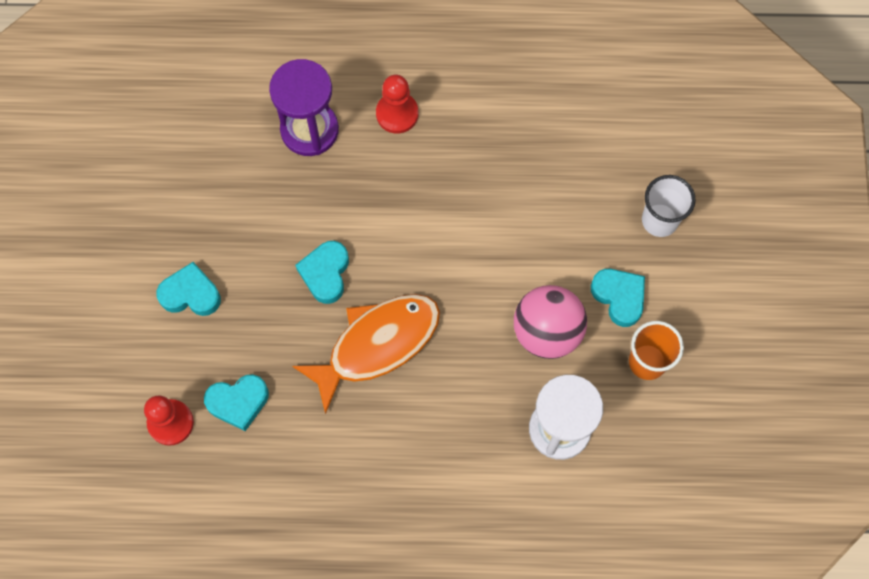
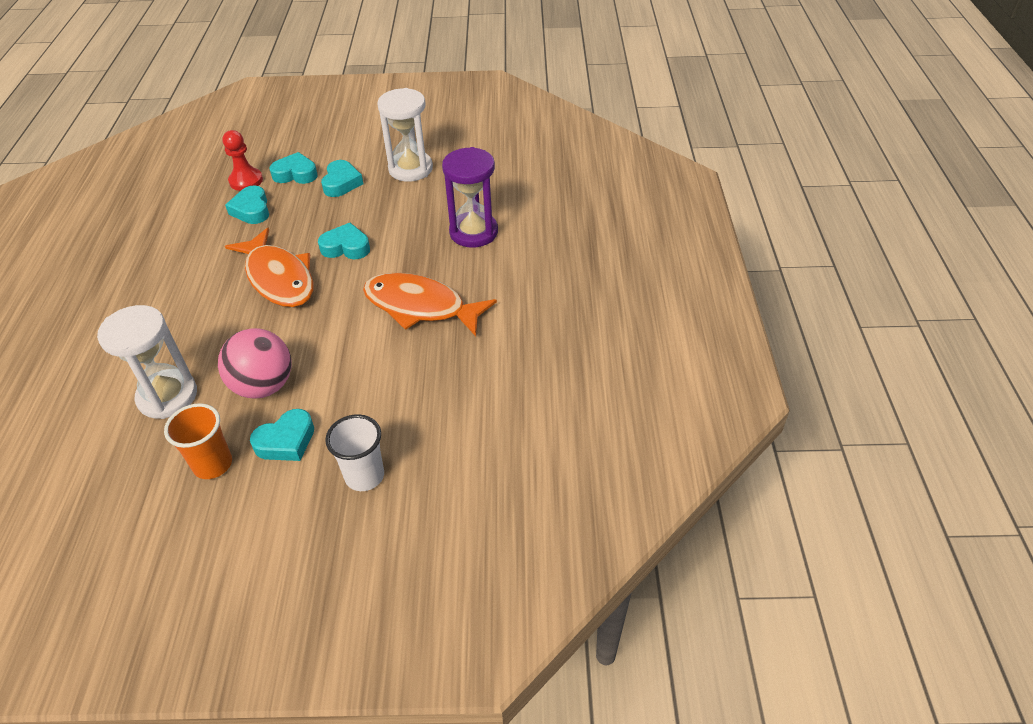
camera: 90 degrees right, 25 degrees down
(162, 357) = (295, 174): none -> turquoise heart
(169, 209) = (410, 169): none -> white hourglass
(397, 114) = (488, 281): red pawn -> none
(435, 183) = (420, 307): none -> orange fish

